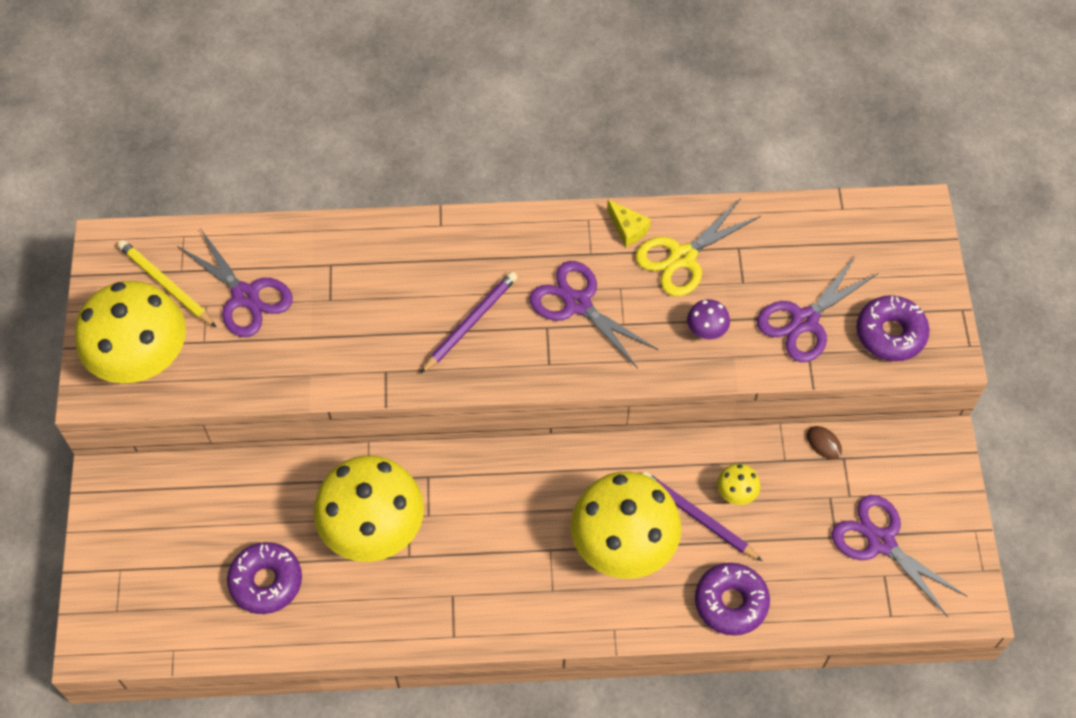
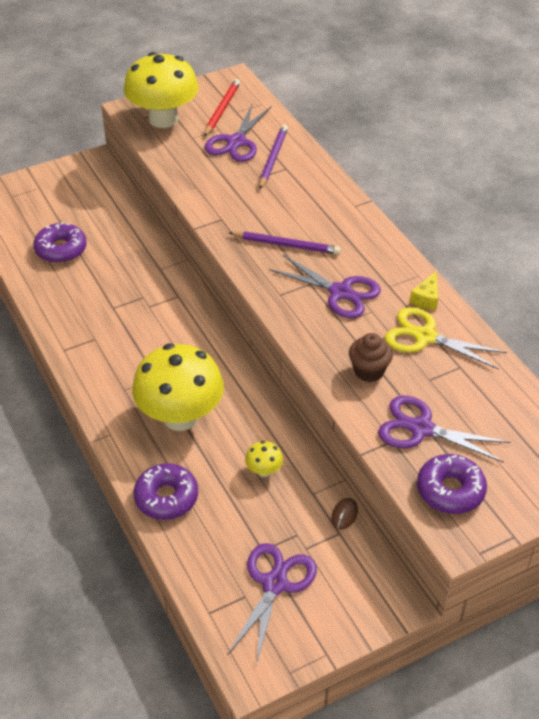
camera: 65 degrees right, 15 degrees down
(166, 285) = (222, 109): yellow pencil -> red pencil
(374, 530) = (123, 284): yellow mushroom -> none
(577, 303) = (341, 292): purple scissors -> purple scissors turned 105 degrees clockwise
(698, 517) = (229, 453): purple pencil -> purple pencil (273, 158)
(706, 330) = (369, 371): purple mushroom -> brown cupcake

